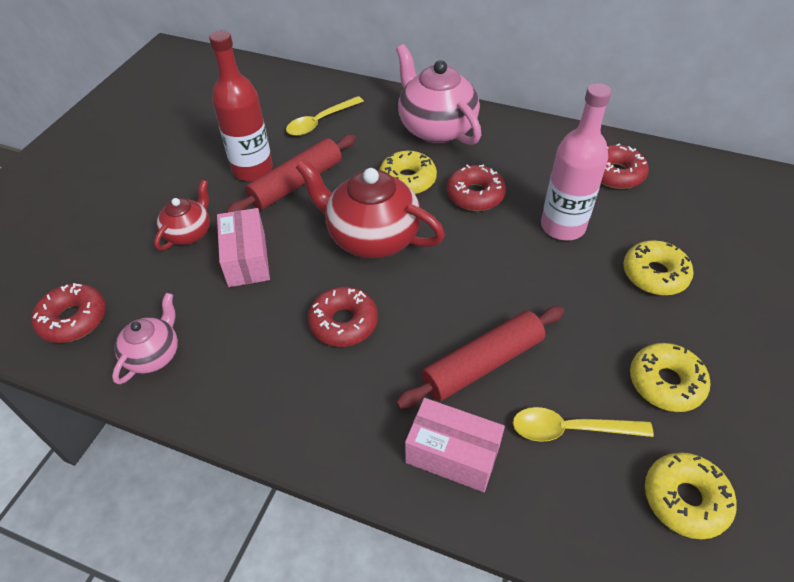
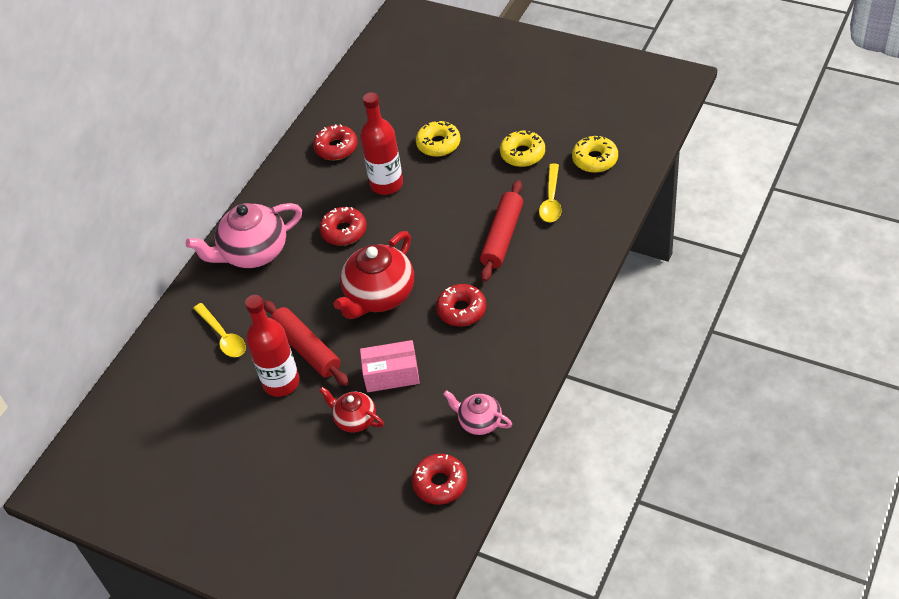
camera: 80 degrees left, 0 degrees up
(407, 180) = (317, 273): yellow donut -> none
(452, 454) = (565, 254): pink box -> none
(482, 363) = (502, 237): red rolling pin -> red rolling pin turned 45 degrees clockwise
(562, 226) = (386, 184): pink bottle -> red bottle

